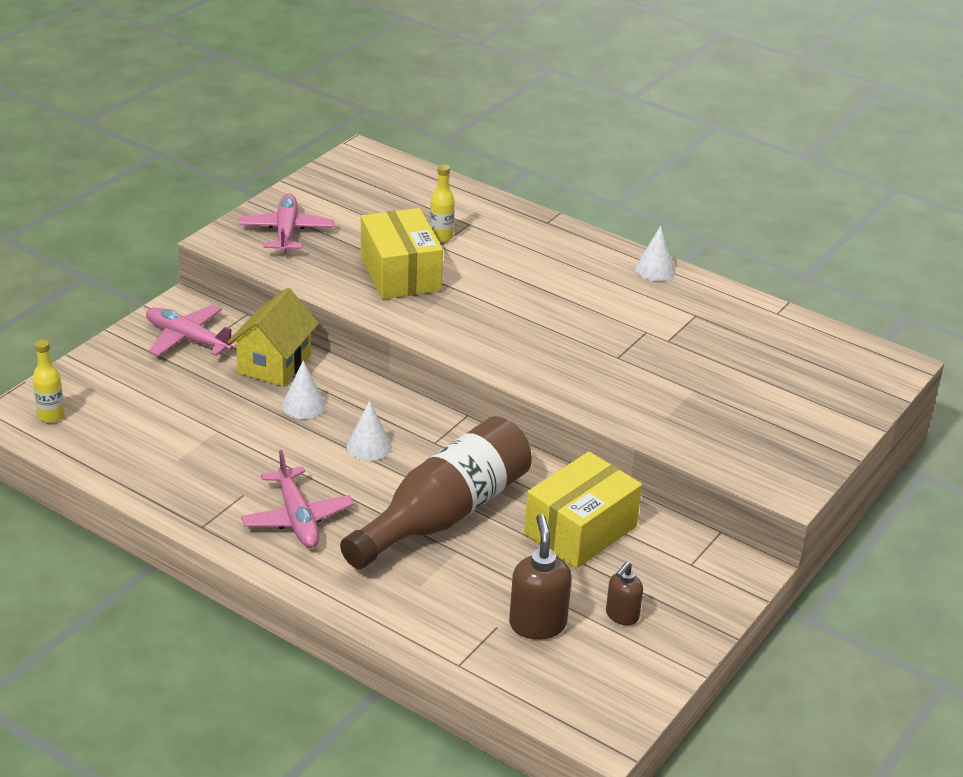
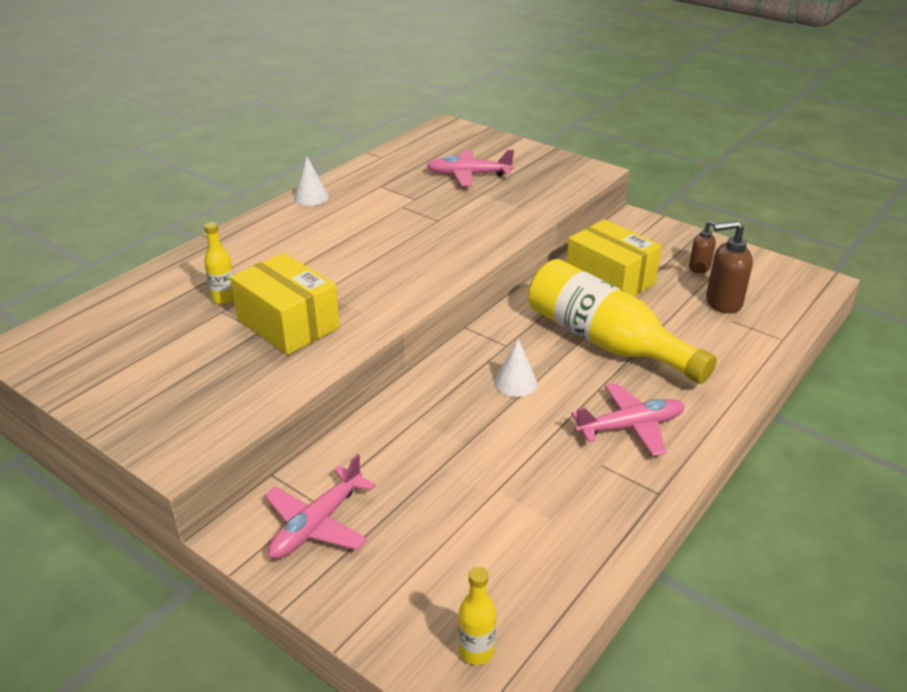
camera: 85 degrees left, 0 degrees up
(274, 364) = (376, 449): yellow house -> none
(286, 231) = (176, 403): pink plane -> pink plane (468, 175)
(304, 405) = (451, 426): white cone -> none
(400, 273) = (288, 323): yellow box -> yellow box turned 60 degrees clockwise
(444, 514) = (606, 342): brown bottle -> yellow bottle

